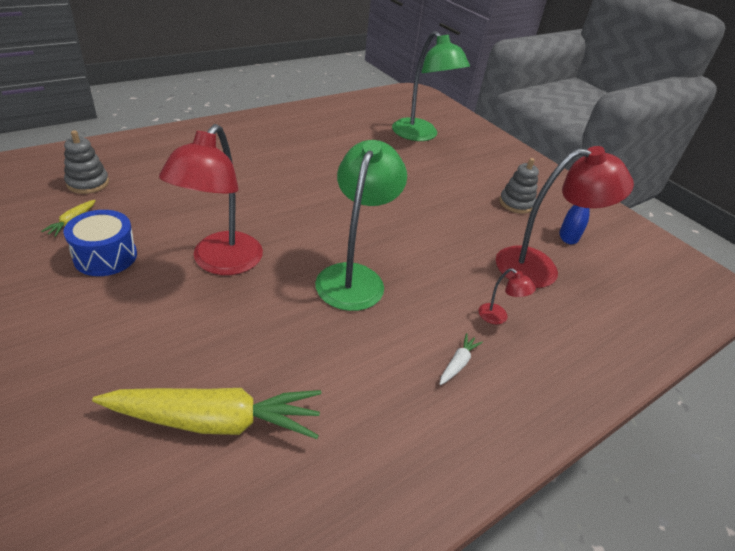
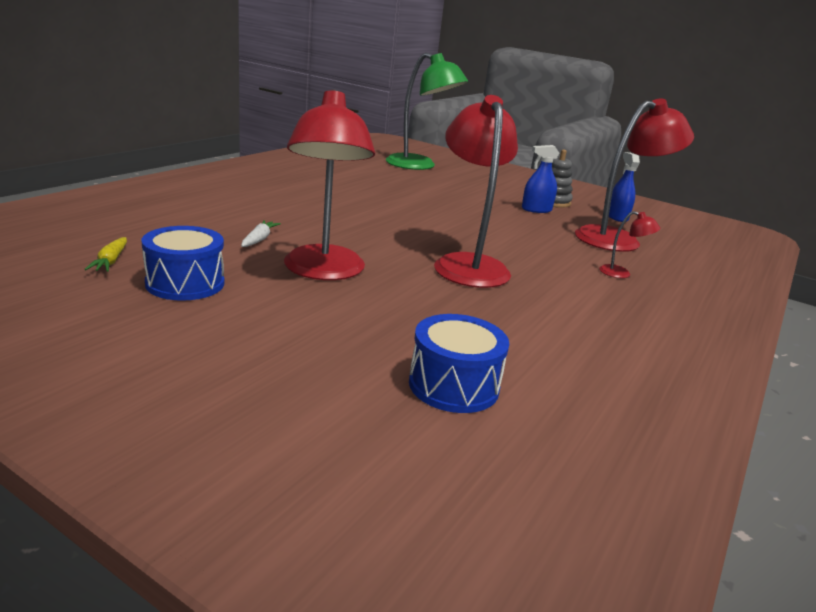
camera: 20 degrees left, 15 degrees down
(88, 183) = (95, 229): grey stacking toy -> none
(216, 421) = (453, 385): yellow carrot -> blue drum
(354, 277) = (468, 264): green lamp -> red lamp
(458, 363) = (623, 307): white carrot -> white carrot (259, 239)
(488, 212) = (536, 209): none -> blue spray bottle

